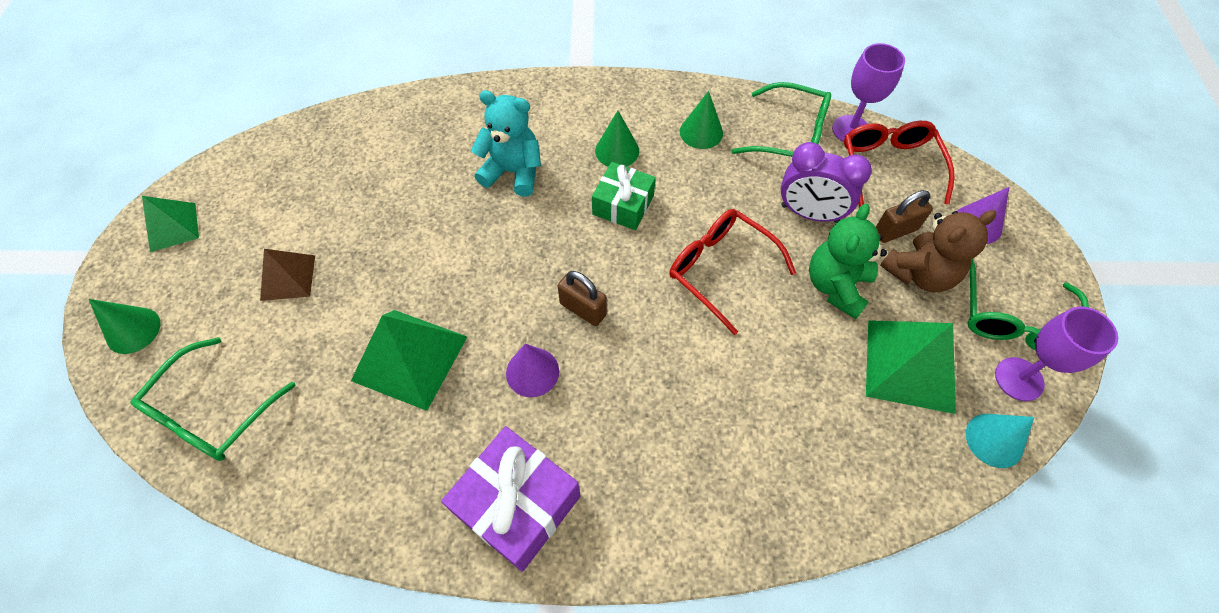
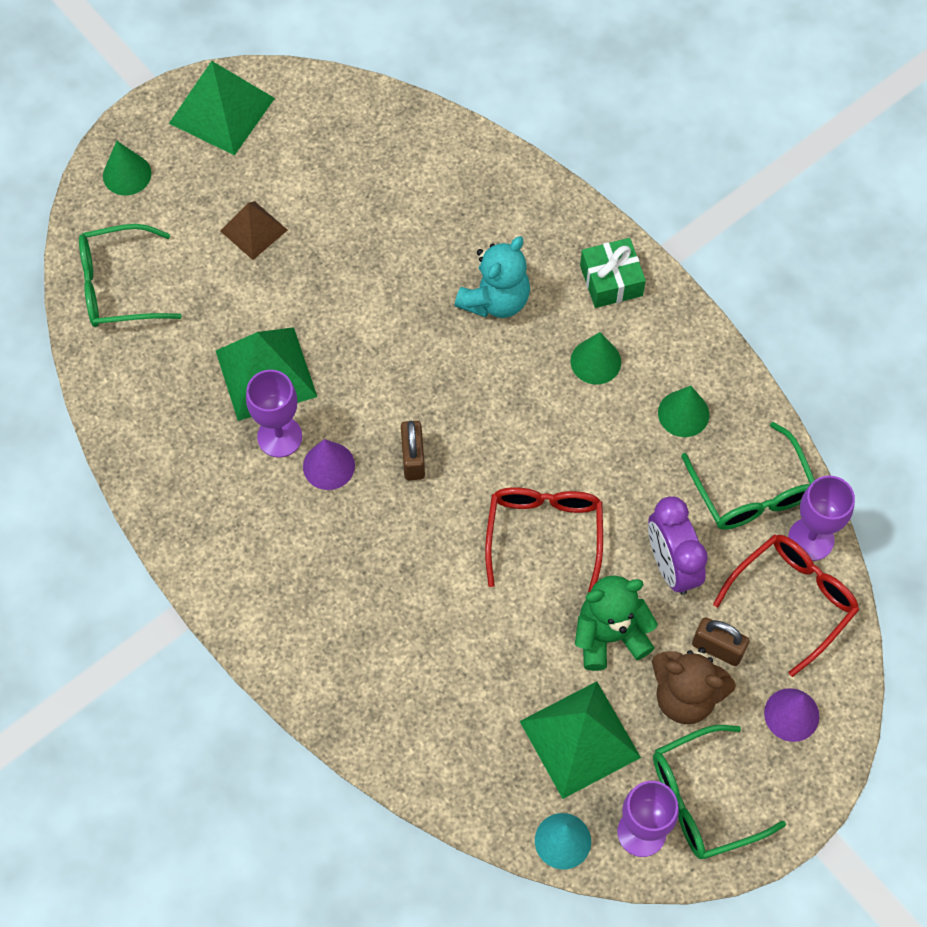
camera: 50 degrees right, 5 degrees up
(173, 227) = (221, 110): green pyramid -> green pyramid, size x1.65
(472, 389) = (279, 436): none -> purple goblet
(513, 172) = (495, 300): turquoise teddy bear -> turquoise teddy bear turned 60 degrees clockwise
(517, 504) = (223, 537): purple gift -> none
(623, 205) = (541, 411): green gift -> green gift (611, 280)

